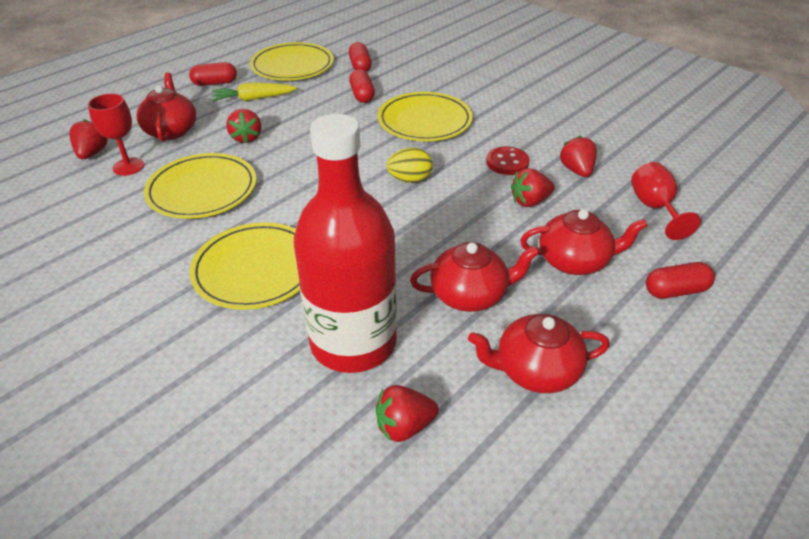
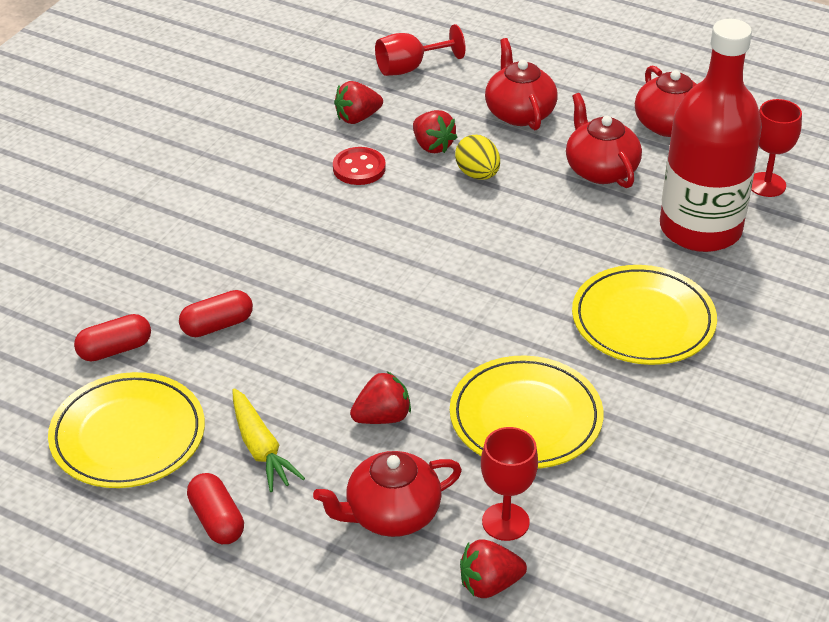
camera: 105 degrees left, 0 degrees up
(404, 426) = (766, 185): red strawberry -> red goblet
(410, 179) = (426, 239): yellow egg -> yellow egg (477, 174)
(424, 121) = (279, 249): yellow plate -> none
(675, 291) = (532, 59): red capsule -> none

